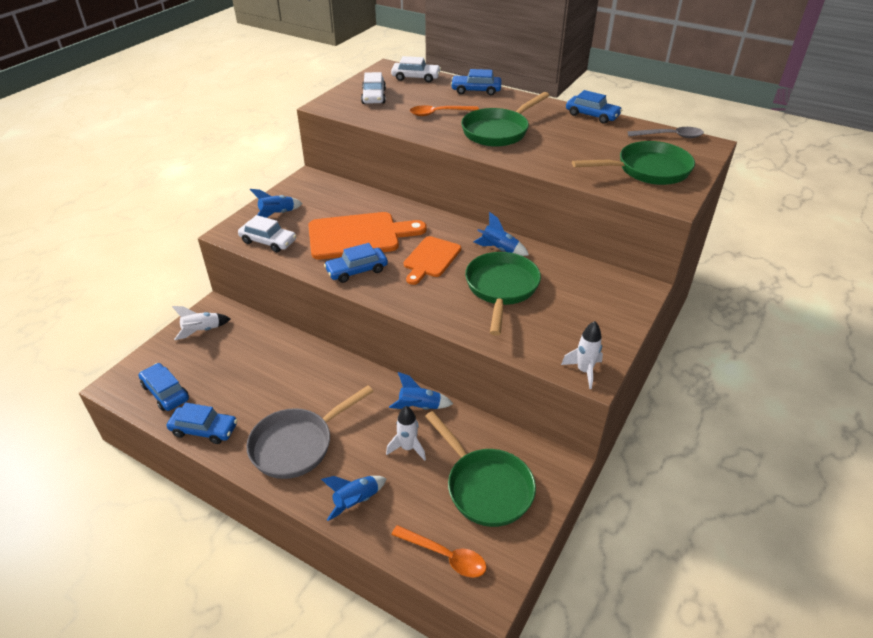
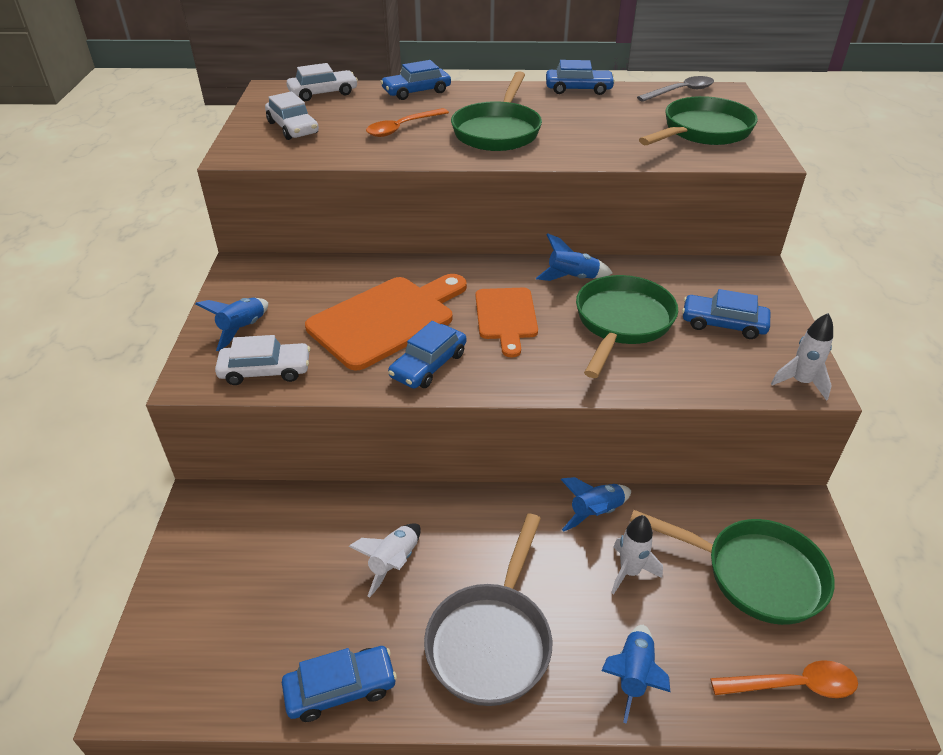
camera: 30 degrees left, 0 degrees up
(165, 392) = (230, 663): blue car -> blue car (723, 324)
(202, 331) = (210, 544): white rocket -> white rocket (394, 563)
(501, 289) = (621, 323): green pan -> green pan turned 45 degrees clockwise

